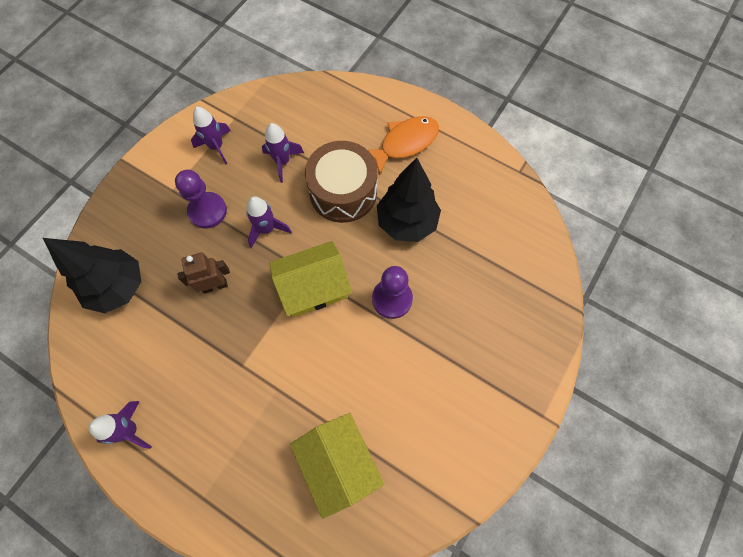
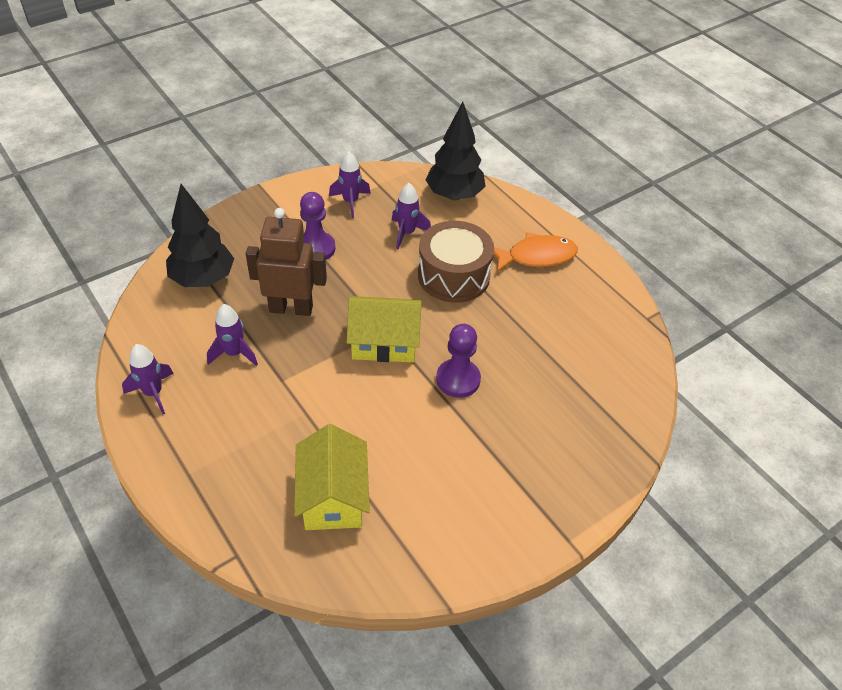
camera: 20 degrees right, 20 degrees down
(215, 286) = (291, 308): brown robot -> brown robot, size x1.64
(267, 229) = (363, 281): purple rocket -> purple rocket (234, 353)
(406, 222) = (505, 321): black tree -> black tree (454, 195)

